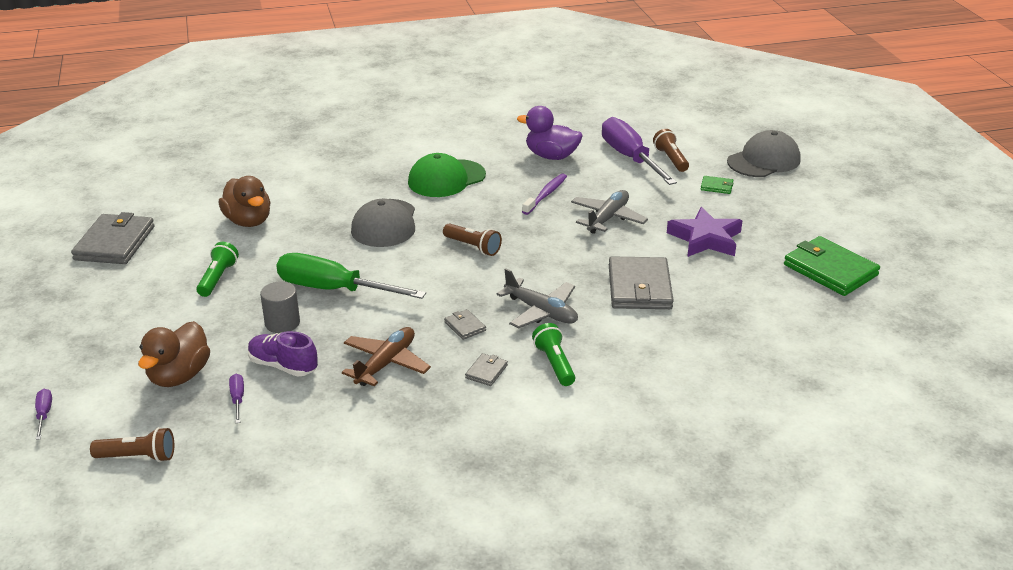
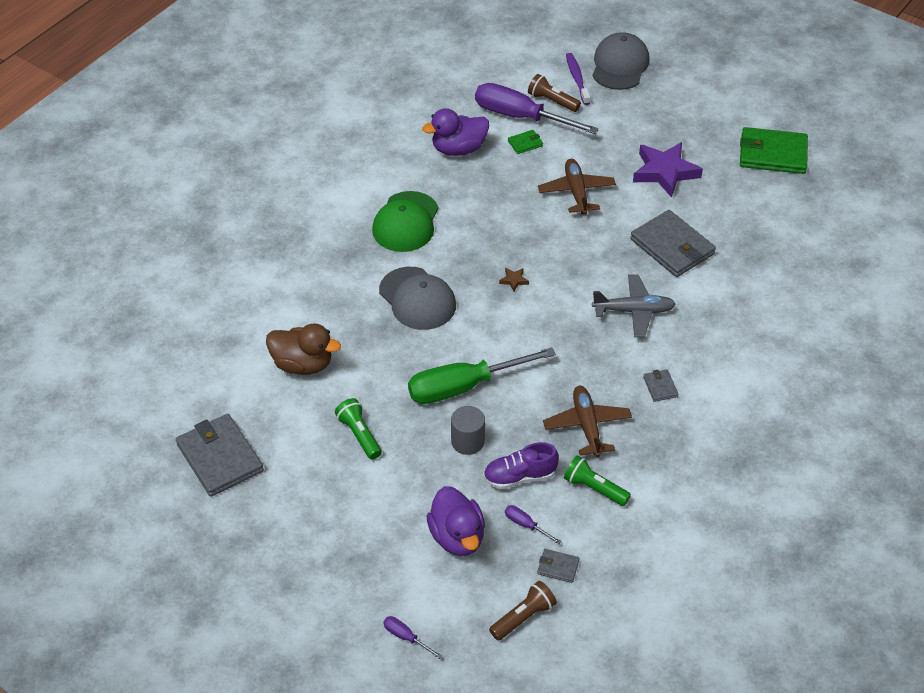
camera: 40 degrees left, 15 degrees up
(179, 376) = (457, 537): brown duck -> purple duck
(465, 326) = (599, 358): grey wallet -> grey wallet (558, 567)
(473, 247) = (514, 280): brown flashlight -> brown star
(546, 194) = (503, 194): purple toothbrush -> purple toothbrush (577, 79)
(554, 364) = (695, 351): green flashlight -> green flashlight (594, 488)
(608, 218) = (576, 192): grey plane -> brown plane
(716, 186) = (616, 113): green wallet -> green wallet (525, 143)

